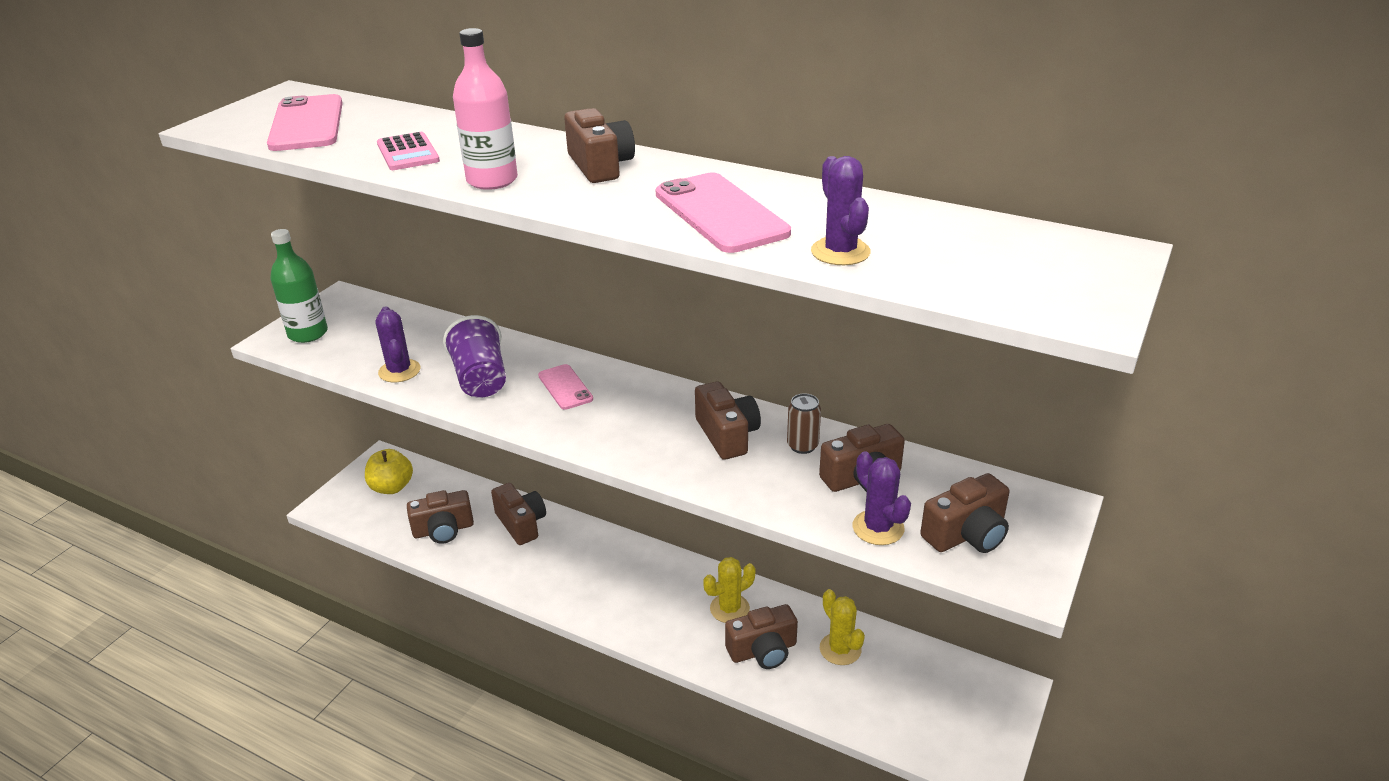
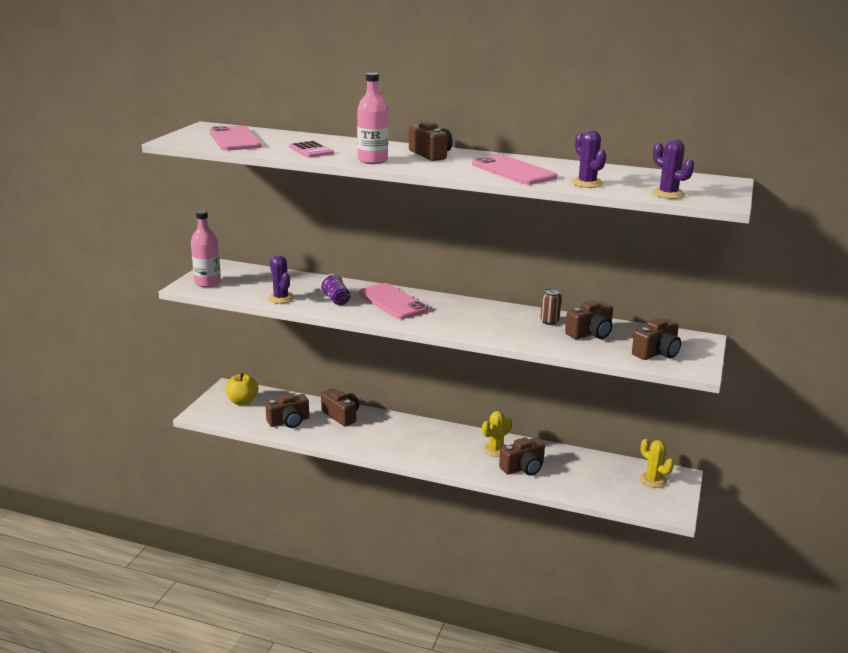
camera: 10 degrees left, 10 degrees down
(308, 333) = (207, 283): green bottle -> pink bottle
(480, 379) = (336, 300): purple cup -> purple cup, size x0.65
(565, 387) = (392, 302): pink phone -> pink phone, size x1.74
(727, 435) = (502, 319): brown camera -> none
(840, 649) = (571, 464): yellow cactus -> yellow cactus (653, 480)
(878, 528) = (606, 352): purple cactus -> purple cactus (668, 194)

